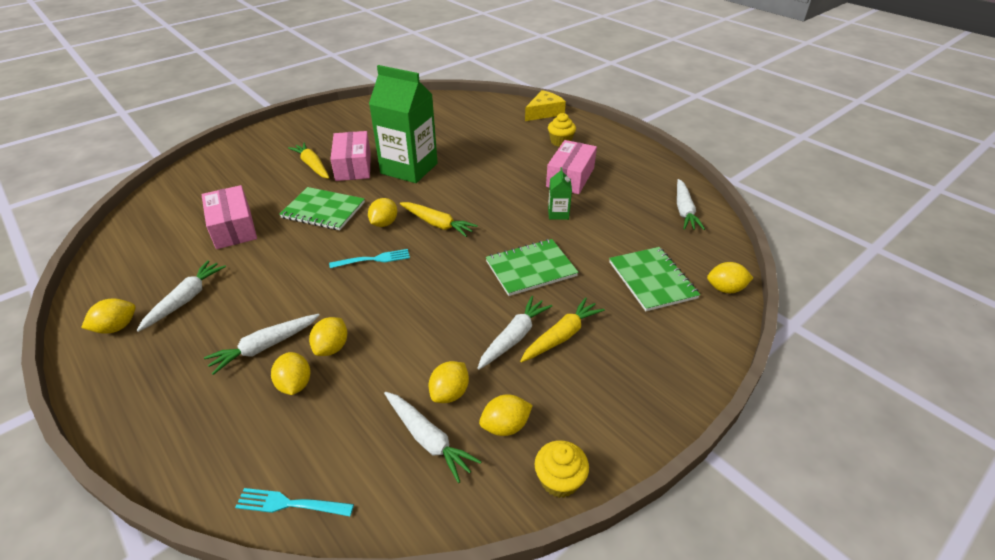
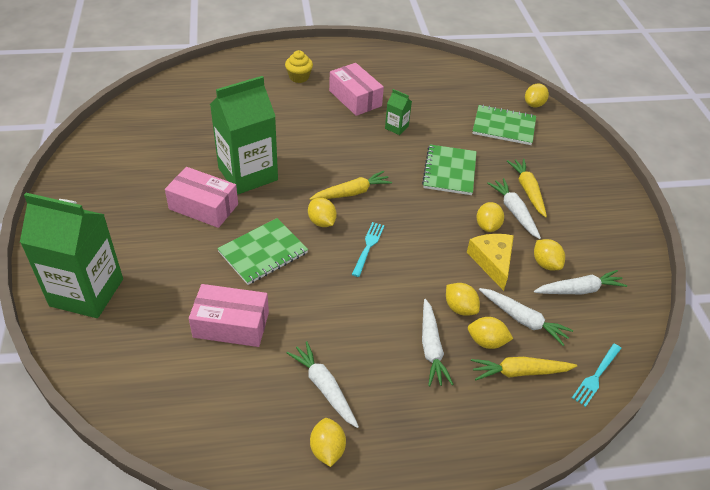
camera: 60 degrees left, 5 degrees up
(232, 161) = (87, 292): none -> green carton
(312, 166) = (171, 234): yellow carrot -> yellow carrot (520, 372)
(505, 426) = (588, 251): yellow lemon -> yellow lemon (487, 226)
(544, 112) = (242, 61): yellow cheese -> yellow cheese (492, 262)
(559, 480) = (639, 247): yellow cupcake -> none
(684, 210) = (445, 74): white carrot -> white carrot (523, 320)

